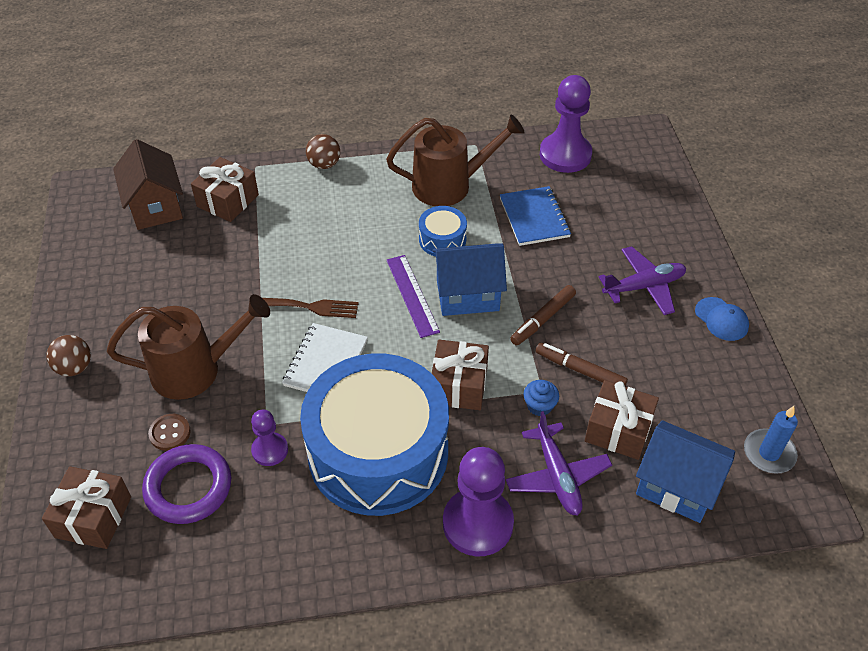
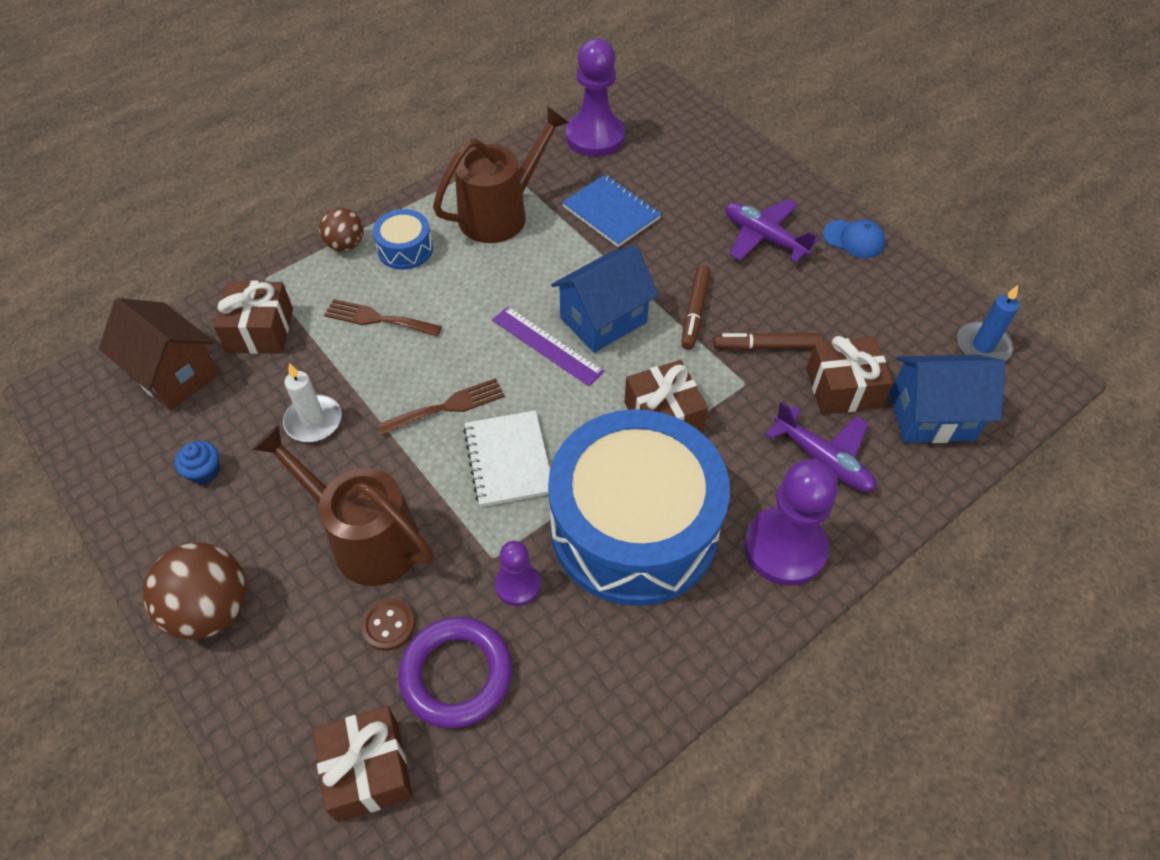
camera: 30 degrees left, 5 degrees up
(74, 367) = (211, 609): brown ball -> brown ball, size x1.66
(196, 369) = (365, 538): brown watering can -> brown watering can turned 105 degrees counterclockwise
(218, 276) = (313, 421): none -> white candle
(308, 225) = (377, 319): none -> brown fork
(442, 239) = (535, 273): blue drum -> blue drum (405, 249)
(539, 406) = (755, 400): blue cupcake -> blue cupcake (204, 471)
(644, 286) = (764, 238): purple plane -> purple plane turned 90 degrees counterclockwise

